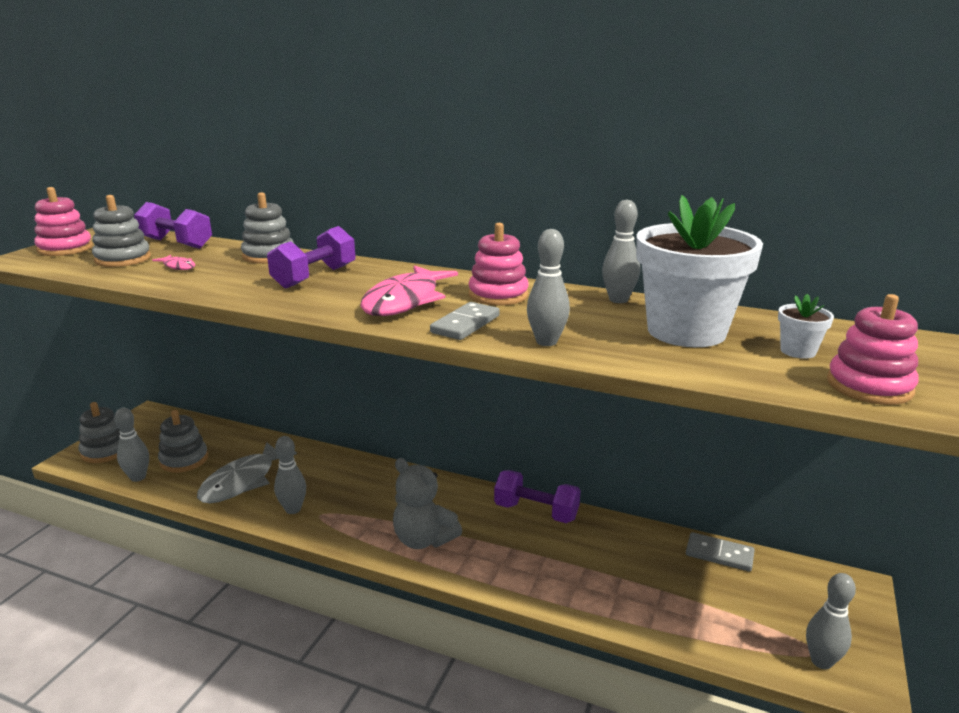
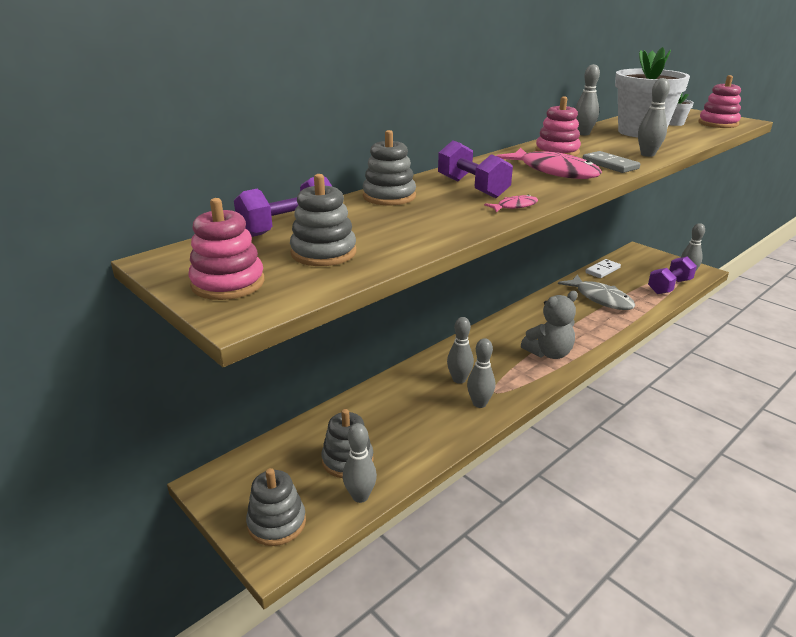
camera: 65 degrees left, 5 degrees up
(178, 266) = (385, 230): pink fish -> pink fish (514, 206)
(242, 481) = (417, 426): grey fish -> grey fish (600, 298)
(333, 488) = (459, 379): none -> grey bowling pin
(536, 512) = (537, 308): purple dumbbell -> purple dumbbell (669, 286)
(719, 554) = (602, 270): grey domino -> white domino

